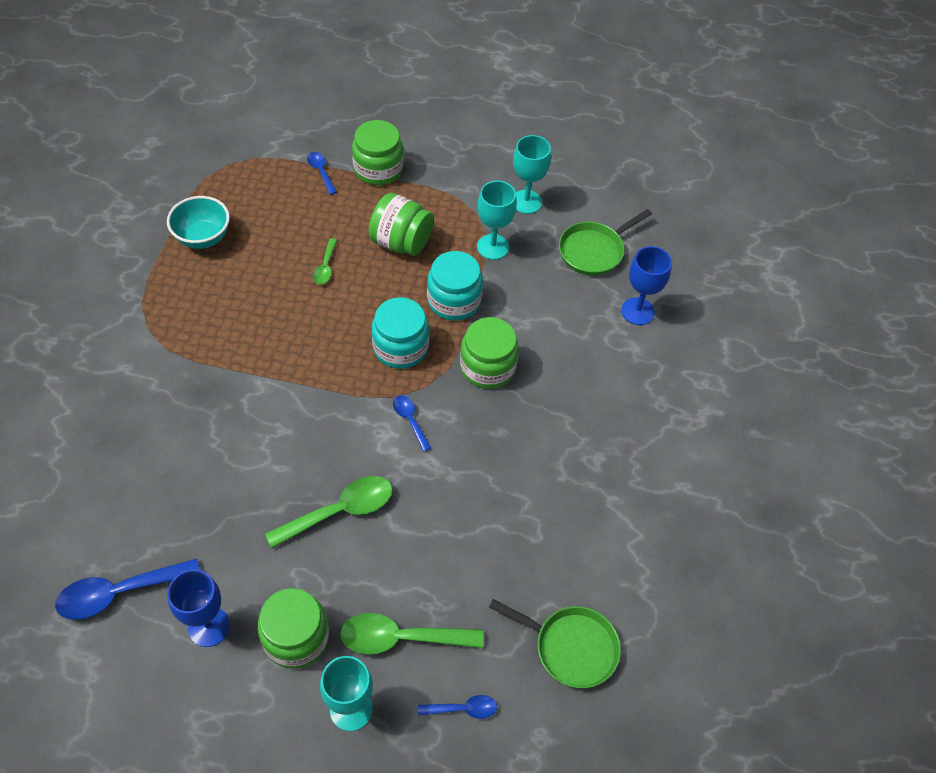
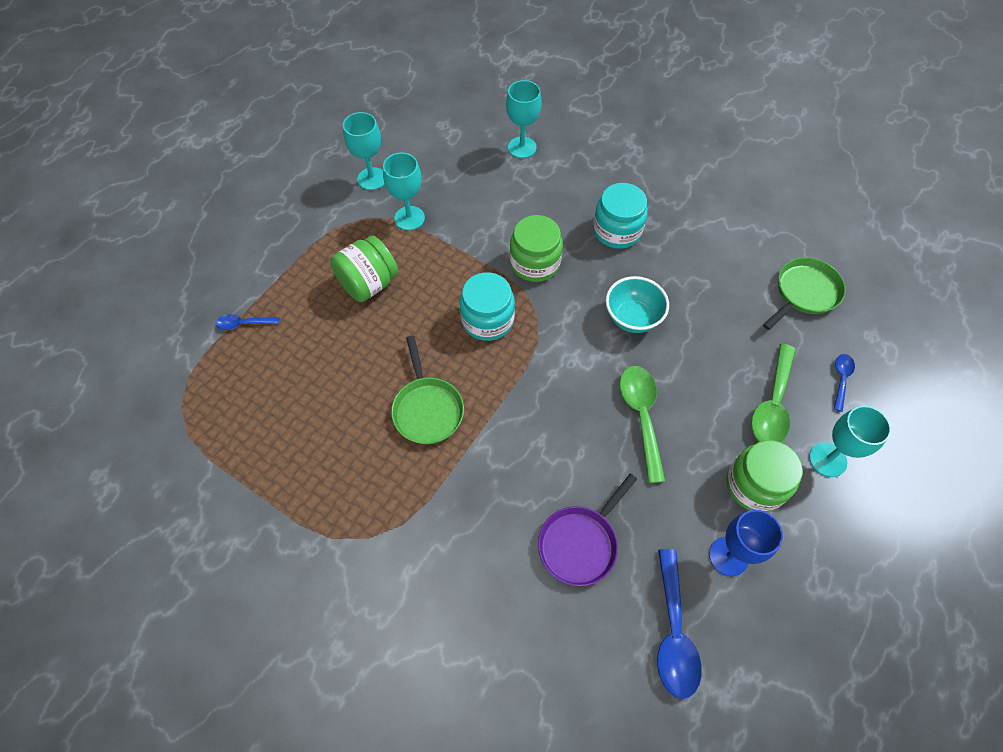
camera: 65 degrees left, 5 degrees up
(187, 492) = (580, 543): none -> purple pan
(203, 237) = (271, 455): turquoise bowl -> turquoise bowl (632, 318)
(325, 267) = (367, 353): green spoon -> none
(378, 169) = (269, 275): green jar -> none
(410, 420) = (567, 336): blue spoon -> none
(454, 301) = (454, 264): turquoise jar -> turquoise jar (617, 231)
(594, 250) = (448, 152): green pan -> green pan (427, 409)
(637, 311) = (522, 147): blue goblet -> turquoise goblet

